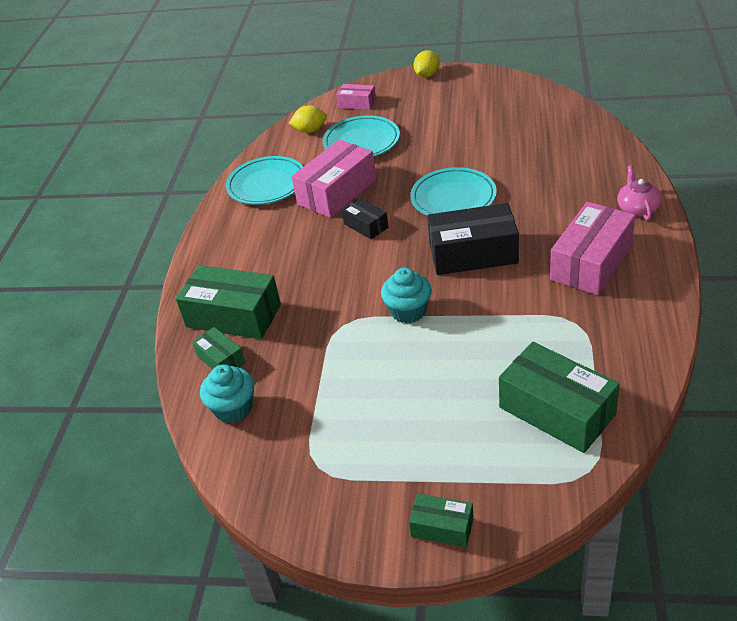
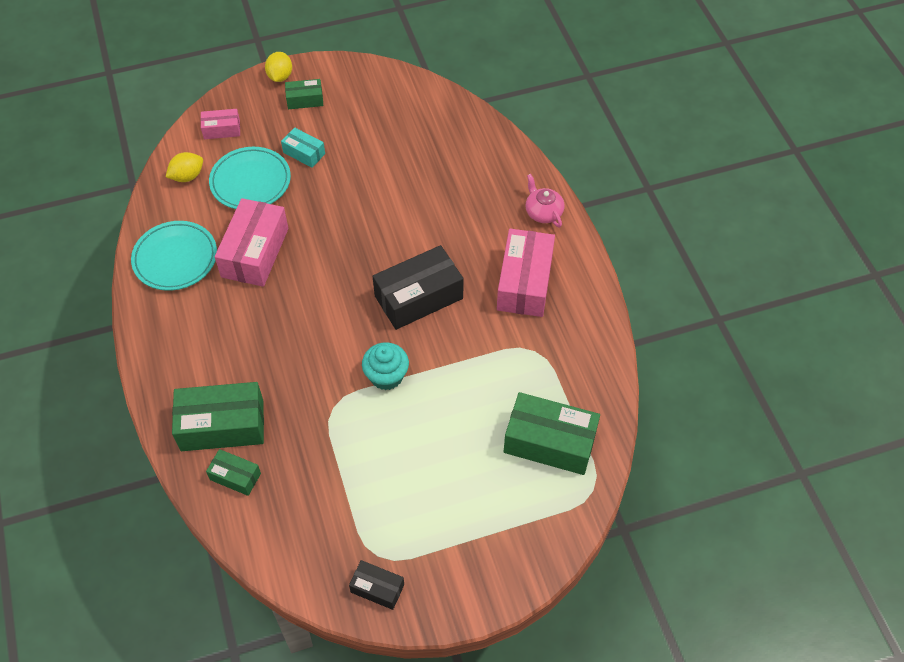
camera: 30 degrees left, 15 degrees up
(233, 408) = (274, 523): turquoise cupcake -> none
(366, 225) = (303, 288): black box -> black box (377, 588)
(420, 129) = (304, 153): none -> turquoise box
(442, 527) = (502, 576): green box -> green box (305, 100)
(453, 198) = (374, 235): turquoise plate -> none

